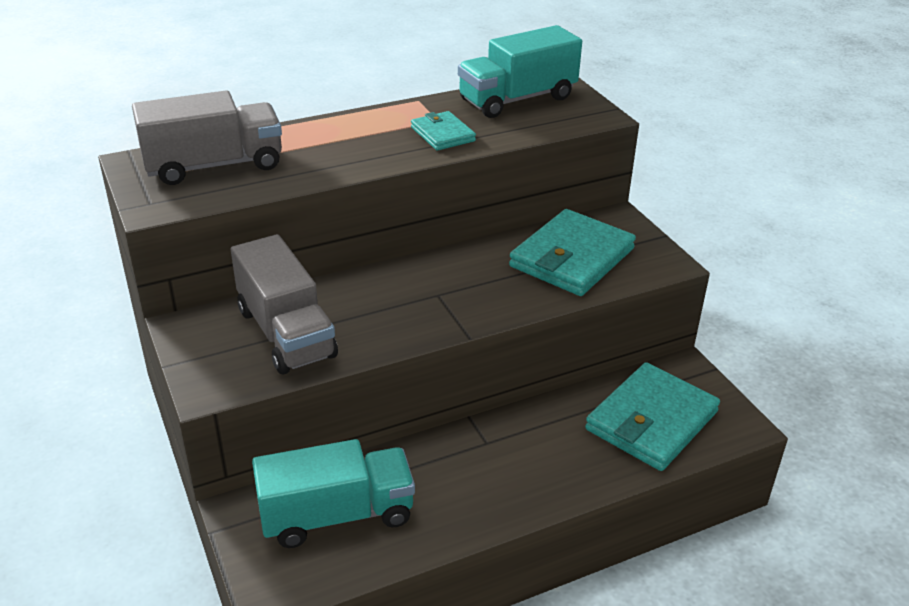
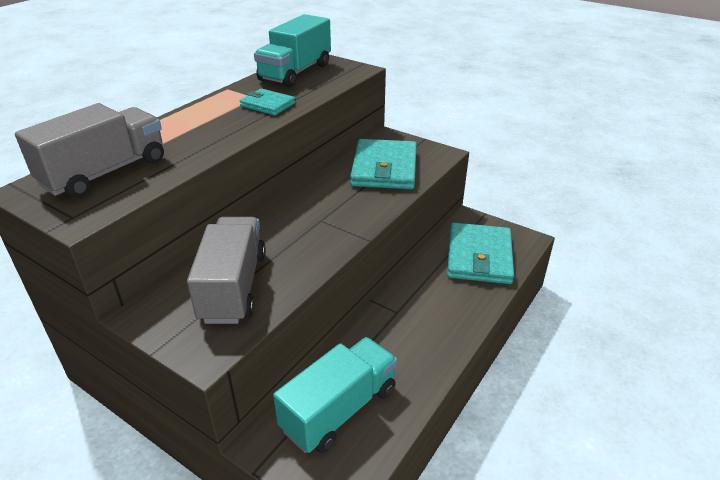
camera: 30 degrees left, 0 degrees up
(286, 333) = (233, 287): grey truck -> grey truck turned 120 degrees counterclockwise

